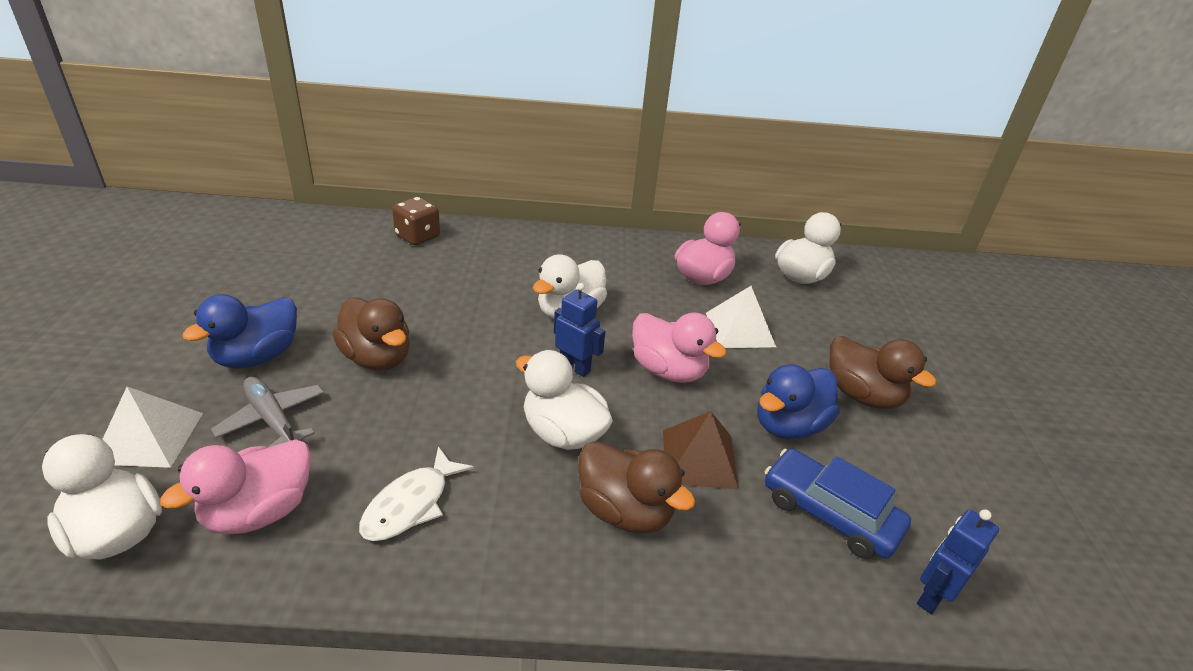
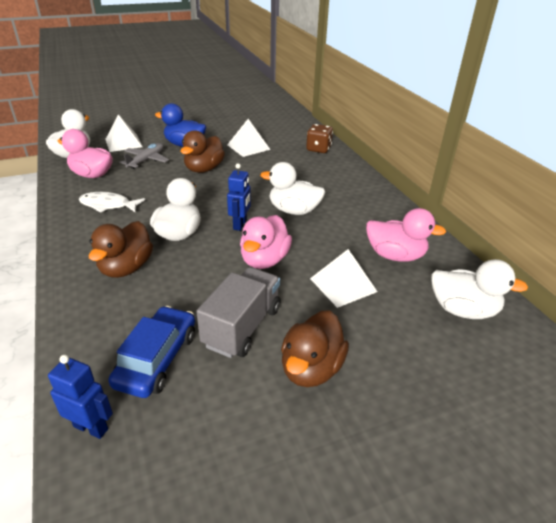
camera: 70 degrees right, 0 degrees up
(344, 292) = (248, 147): none -> white pyramid
(699, 458) = (184, 288): brown pyramid -> none
(789, 425) = (242, 326): blue duck -> grey truck

